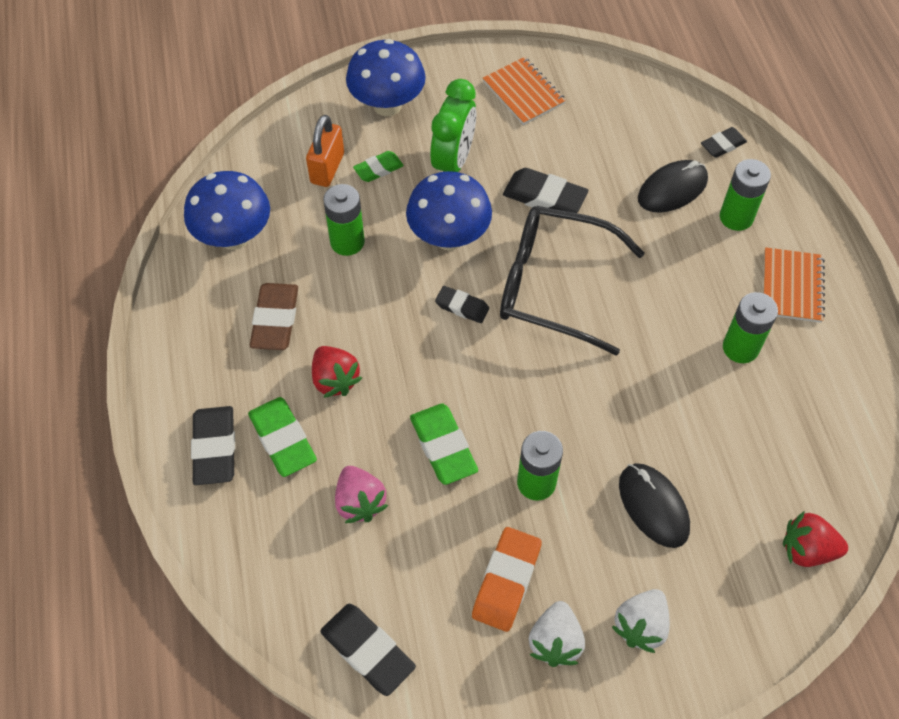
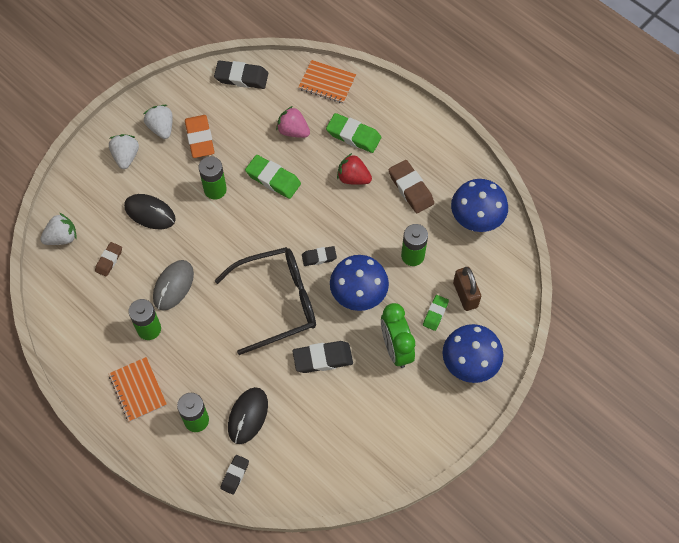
camera: 145 degrees right, 5 degrees up
(215, 448) = (382, 113): black eraser -> none
(327, 168) = (465, 295): orange padlock -> brown padlock
(523, 92) = (392, 432): orange notebook -> orange notebook (327, 83)
(677, 383) = (173, 286): none -> grey mouse
(750, 471) = (109, 260): none -> brown eraser
(807, 549) = (62, 237): red strawberry -> white strawberry

